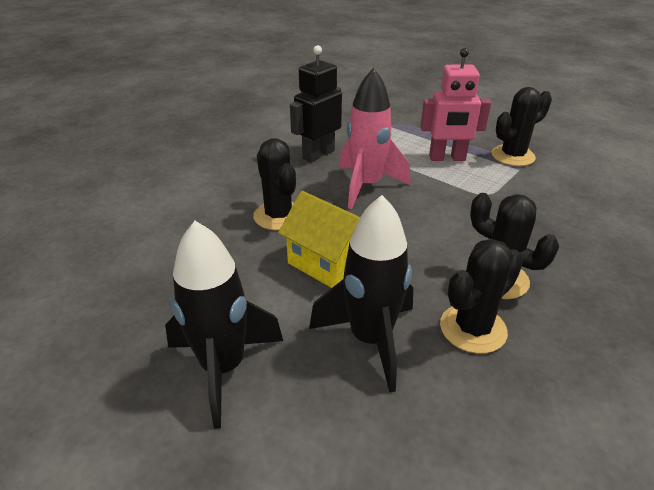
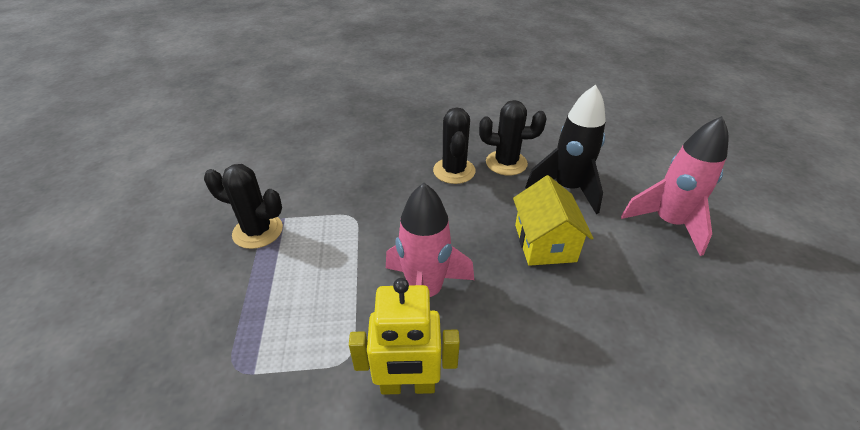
camera: 135 degrees left, 5 degrees up
(223, 368) = (668, 223): black rocket -> pink rocket
(278, 216) = (545, 315): black cactus -> none
(318, 154) = (408, 385): black robot -> yellow robot
(447, 158) = (305, 270): pink robot -> none

